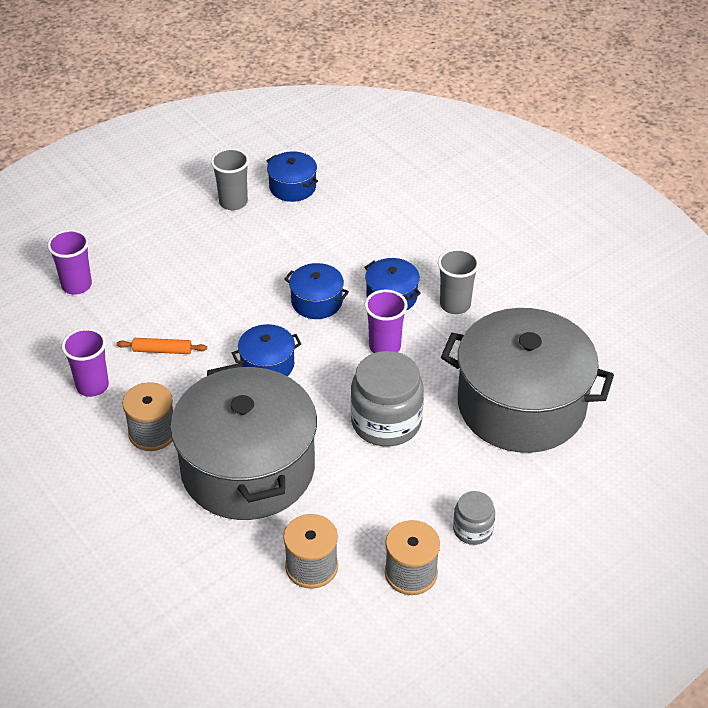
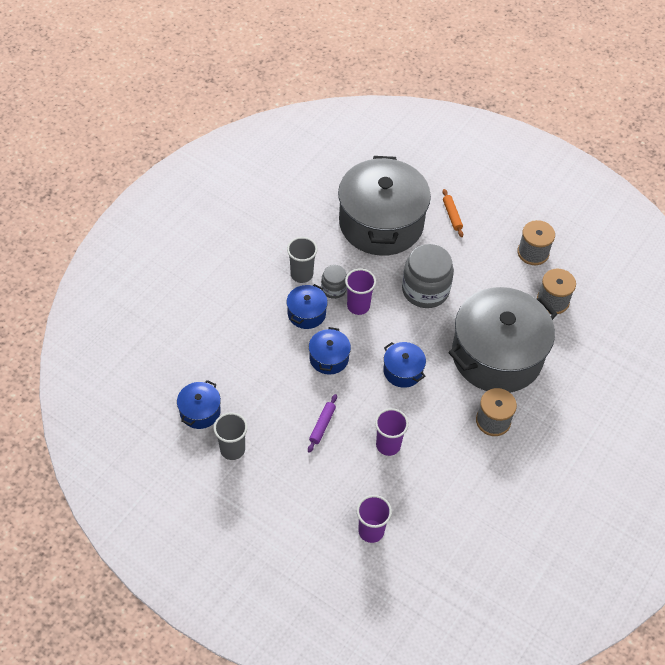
camera: 110 degrees left, 10 degrees up
(92, 386) = (468, 476): purple cup -> purple cup (388, 445)
(162, 350) = (416, 442): orange rolling pin -> orange rolling pin (452, 215)
(227, 276) = (322, 425): none -> purple rolling pin
(472, 529) = (488, 230): grey jar -> grey jar (334, 289)

